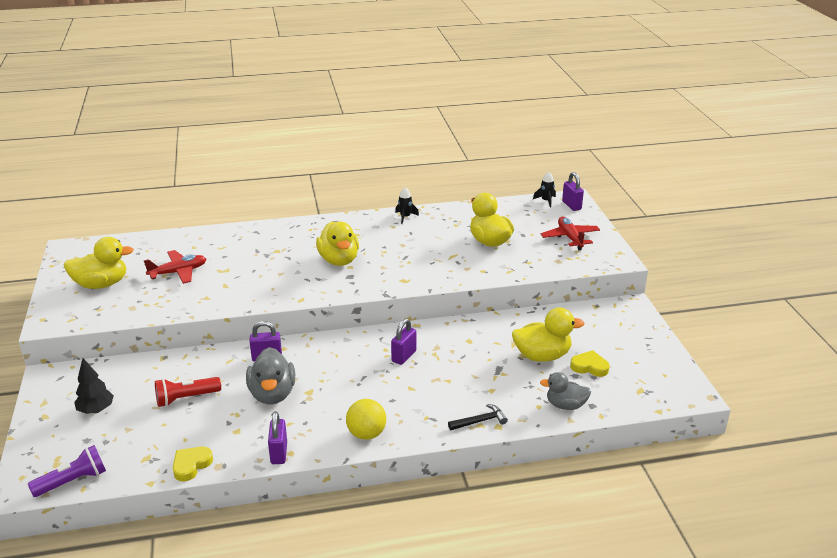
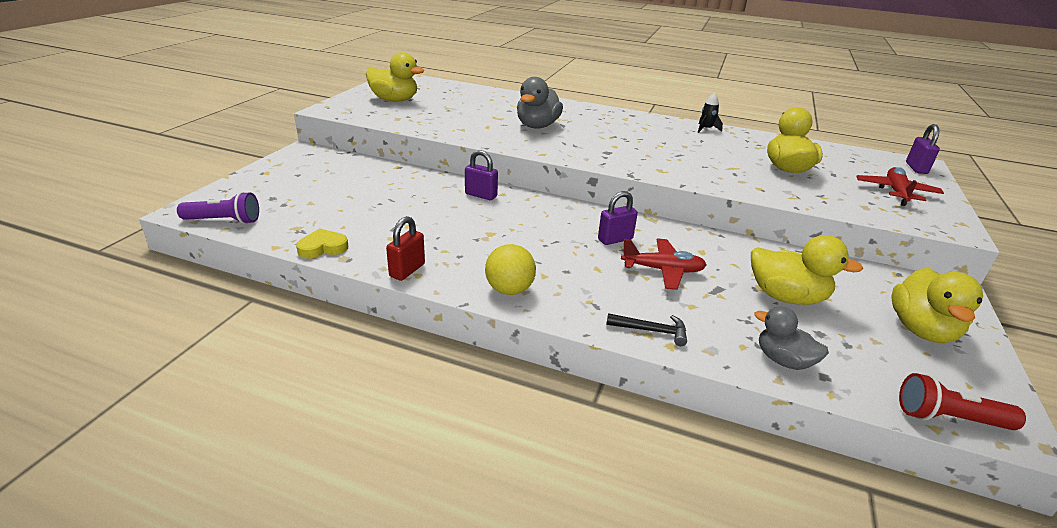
camera: 30 degrees right, 0 degrees up
(96, 410) = (305, 182): black tree -> none
(178, 272) = (460, 109): red plane -> red plane (662, 270)
(186, 398) = (380, 199): red flashlight -> red flashlight (948, 418)
(272, 394) = (455, 223): grey duck -> grey duck (537, 126)
(279, 453) = (407, 270): purple padlock -> red padlock
(339, 260) = (608, 139): yellow duck -> yellow duck (921, 330)
(546, 201) = (884, 157): black rocket -> none
(589, 367) = (848, 332): yellow heart -> none

